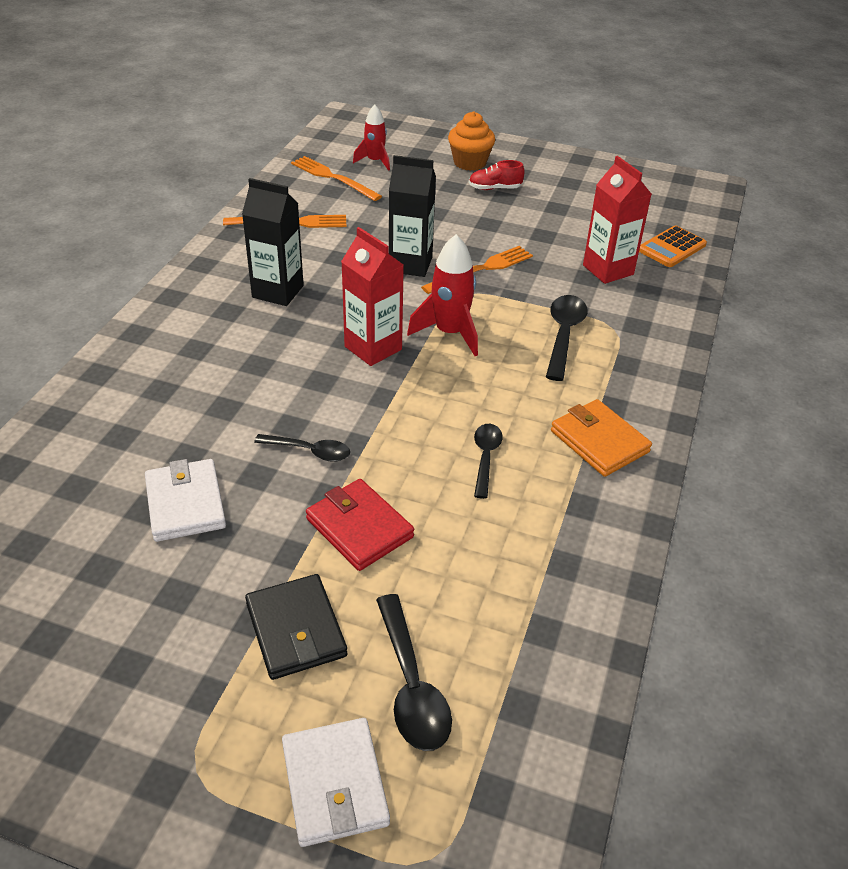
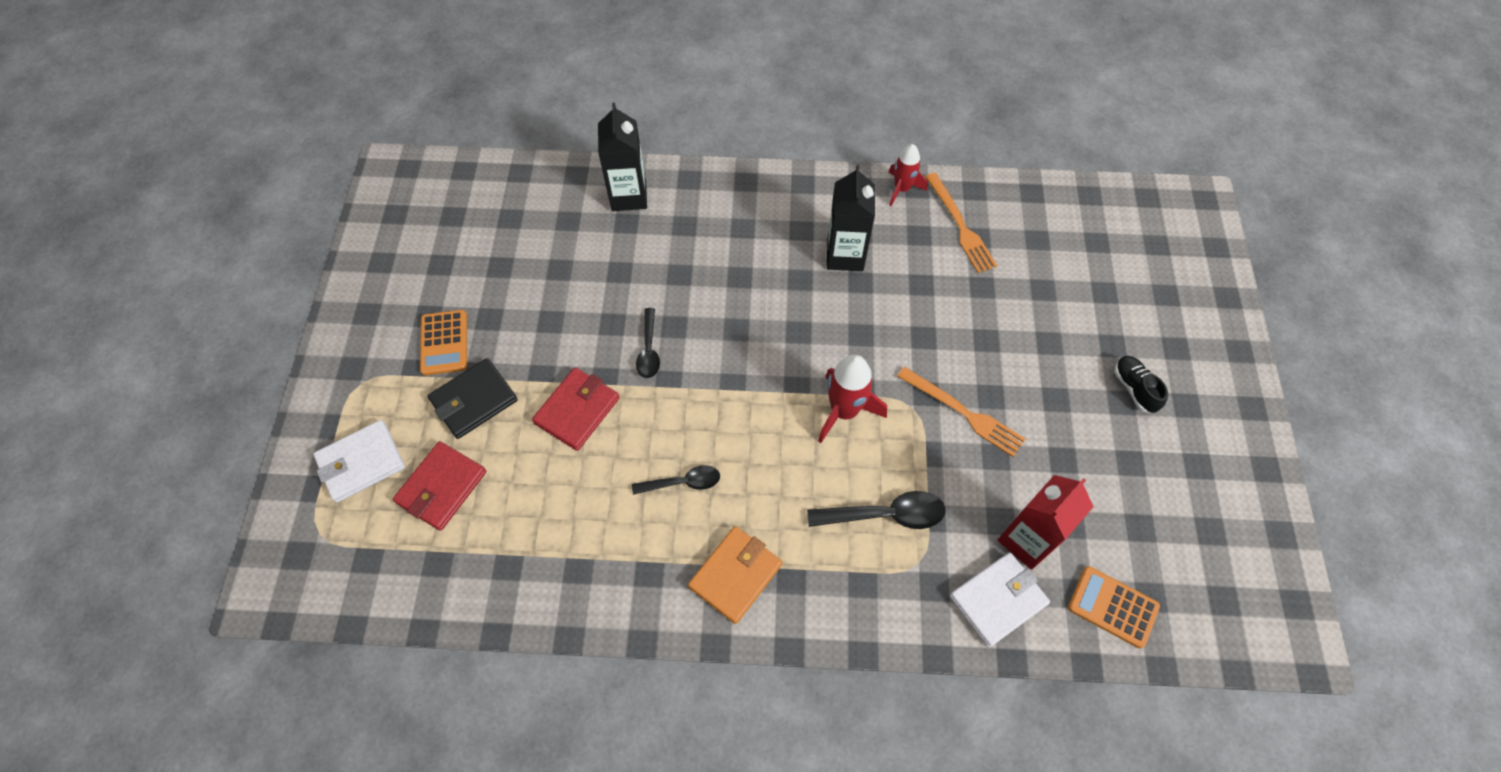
camera: 75 degrees right, 20 degrees up
(185, 504) = (570, 290): white wallet -> white wallet (997, 600)
(186, 651) = (444, 343): none -> orange calculator
(333, 178) = (1062, 232): orange fork -> none
(373, 348) = (795, 354): red carton -> none
(375, 161) = (1119, 258): red rocket -> red rocket (902, 189)
(410, 264) = (940, 347): black carton -> black carton (629, 196)
(411, 685) = (442, 487): black spoon -> red wallet
(470, 163) = (1176, 349): orange cupcake -> none
(494, 188) = (1134, 388): red shoe -> black shoe

